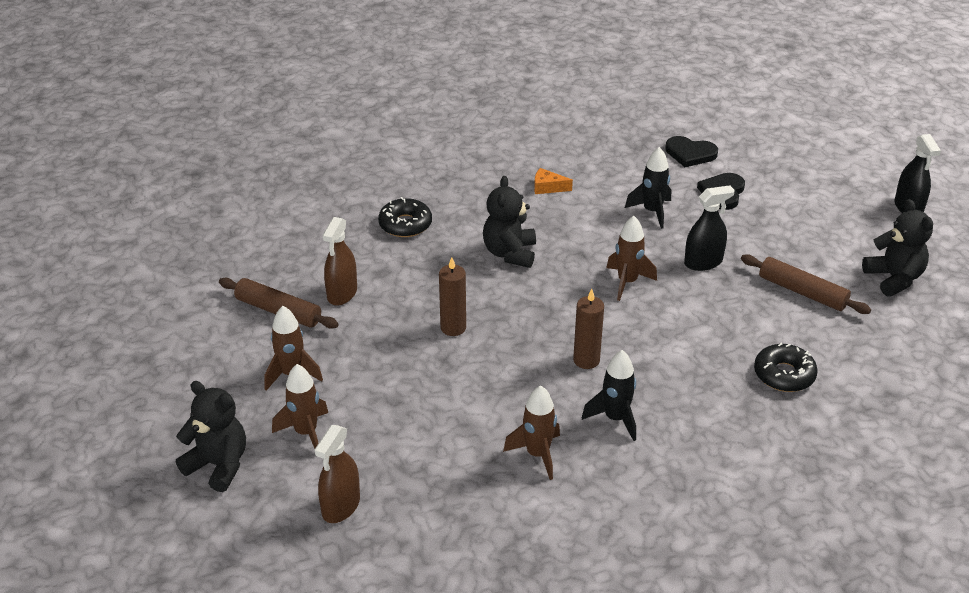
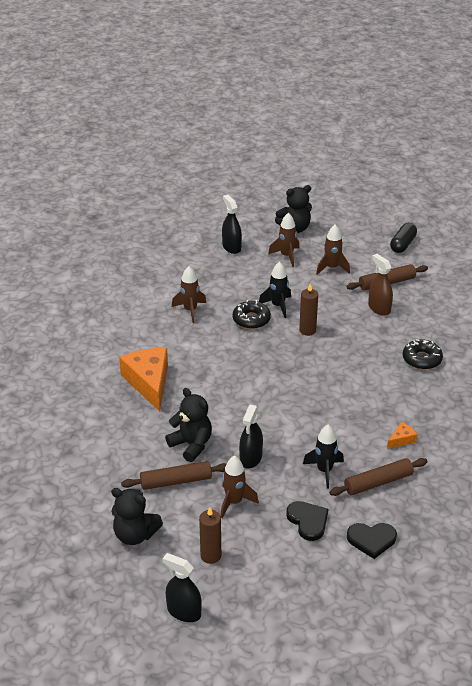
camera: 130 degrees right, 0 degrees up
(166, 337) = (402, 244): none -> black capsule
(341, 506) = (231, 247): brown spray bottle -> black spray bottle
(510, 253) = (349, 384): black teddy bear -> black teddy bear (191, 445)
(586, 360) = (229, 360): brown candle -> brown candle (210, 555)
(615, 419) = (180, 345): black rocket -> black rocket (278, 306)
(621, 177) = (378, 482): none -> brown rolling pin
(627, 282) = (270, 414): brown rocket -> brown rocket (234, 502)
(690, 154) = (371, 540): black heart -> black heart turned 150 degrees counterclockwise
(709, 403) = (149, 382): none -> orange cheese
(784, 375) = (130, 422): black donut -> black donut (251, 319)

